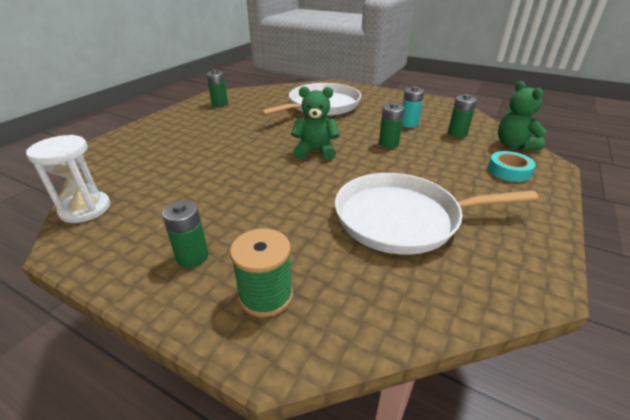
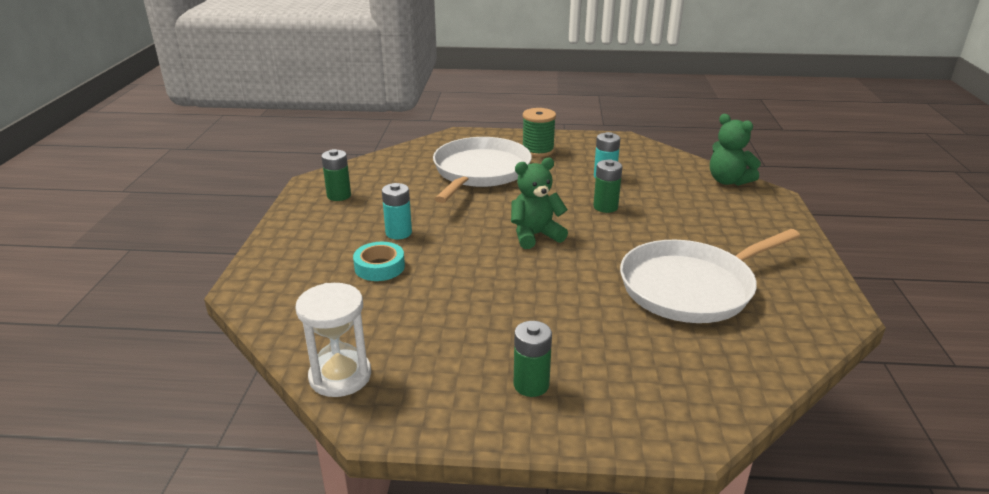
camera: 25 degrees left, 5 degrees down
(228, 131) = (398, 233): none -> turquoise battery
(266, 295) = (639, 394): green spool -> green spool (538, 150)
(457, 133) = (664, 178): green battery -> none
(509, 171) = (744, 212): turquoise tape -> turquoise tape (379, 267)

